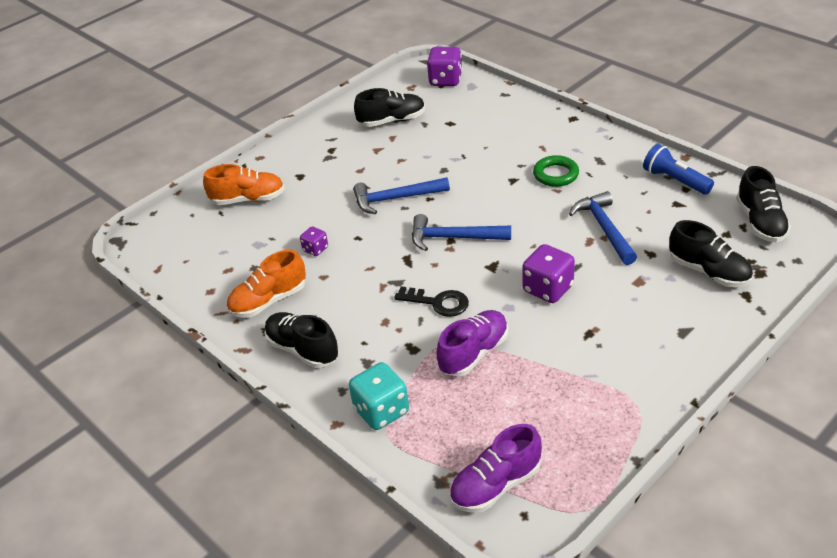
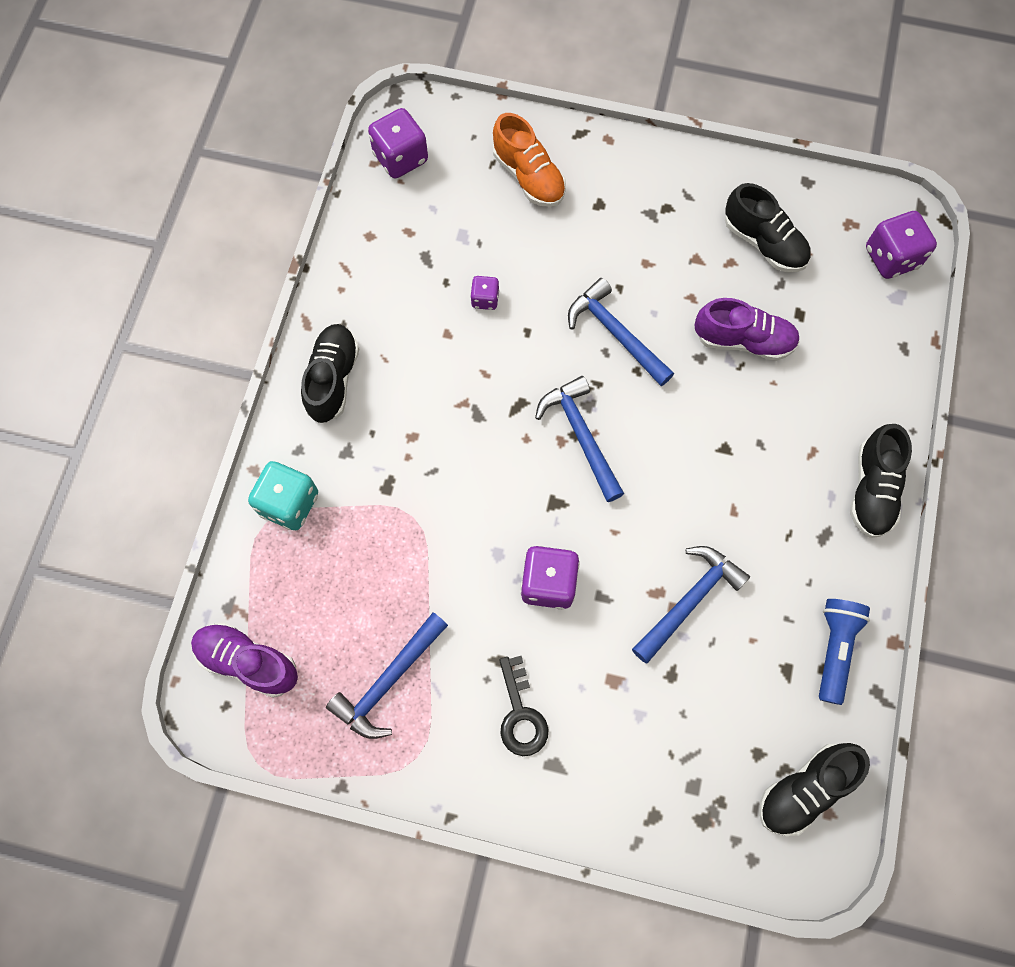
camera: 55 degrees right, 30 degrees up
(168, 254) = (400, 158): none -> purple dice
(268, 301) = (383, 302): orange shoe -> none
(438, 303) = (467, 476): black key -> black key (521, 714)
(474, 353) = (410, 552): purple shoe -> purple shoe (743, 340)
(555, 174) = (764, 495): green ring -> none
(567, 401) = (388, 681): none -> blue hammer
(709, 272) = (673, 757): black shoe -> black shoe (872, 490)

